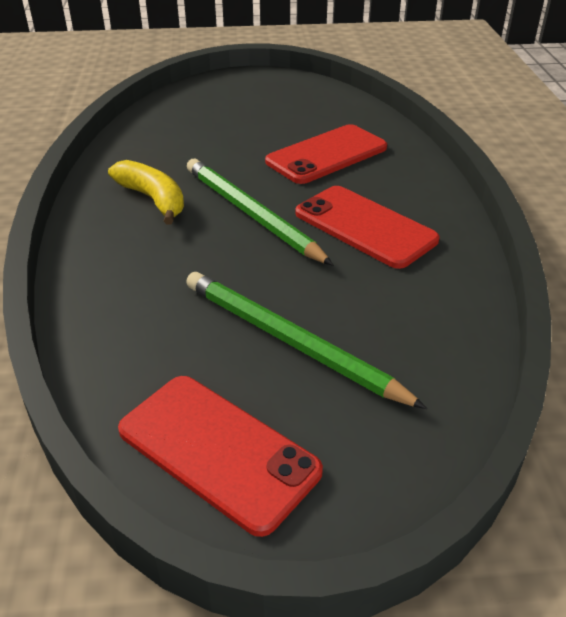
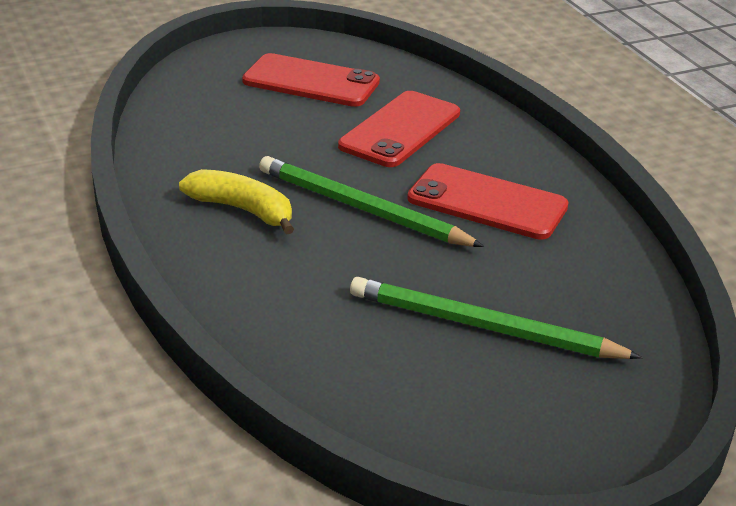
camera: 20 degrees left, 5 degrees down
(217, 451) = (479, 433): red phone -> red phone (311, 82)

